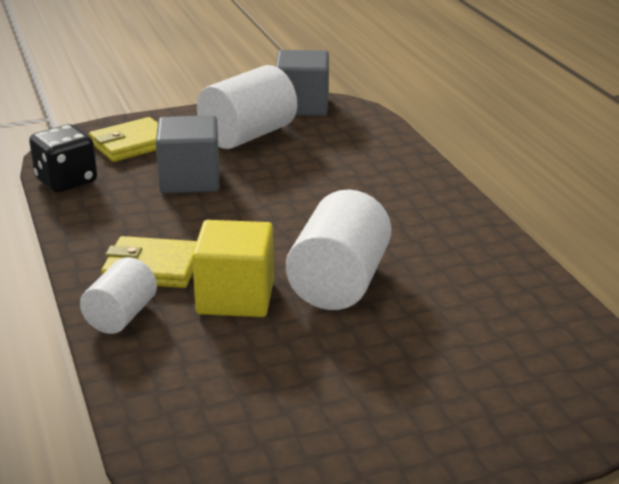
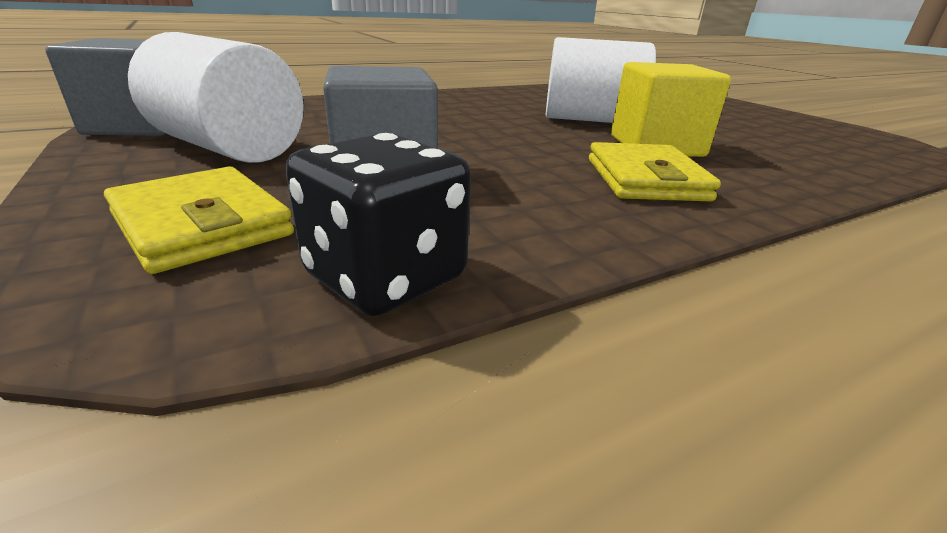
camera: 100 degrees left, 0 degrees up
(121, 316) = (763, 186): white cylinder -> none

